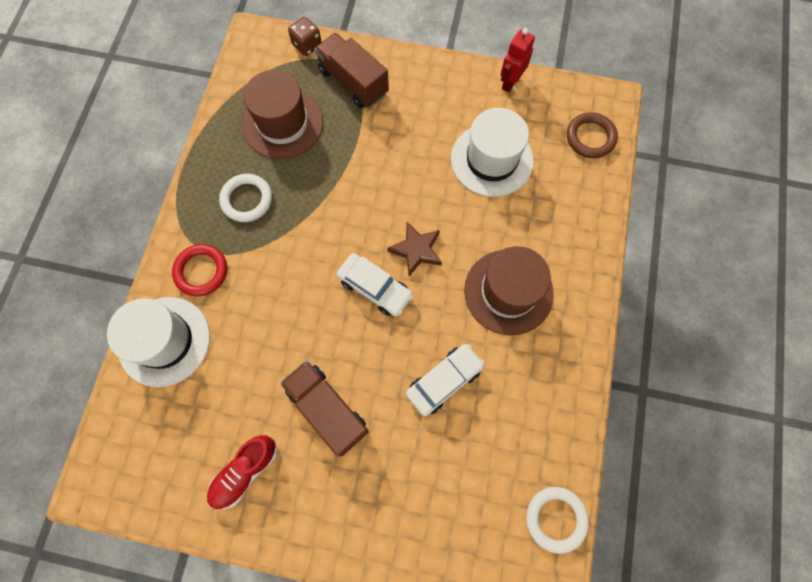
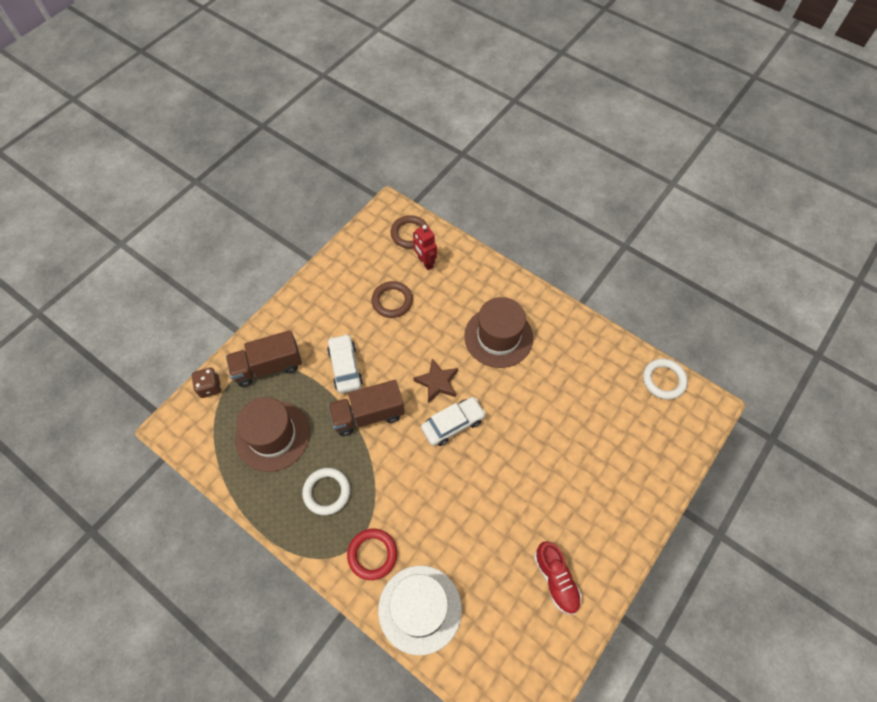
camera: 65 degrees left, 10 degrees down
(327, 409) = (532, 497): brown truck -> brown truck (368, 415)
(444, 381) = (544, 407): white car -> white car (345, 367)
(491, 160) = (392, 301): white hat -> brown ring
(510, 82) = (337, 261): red robot -> red robot (425, 262)

